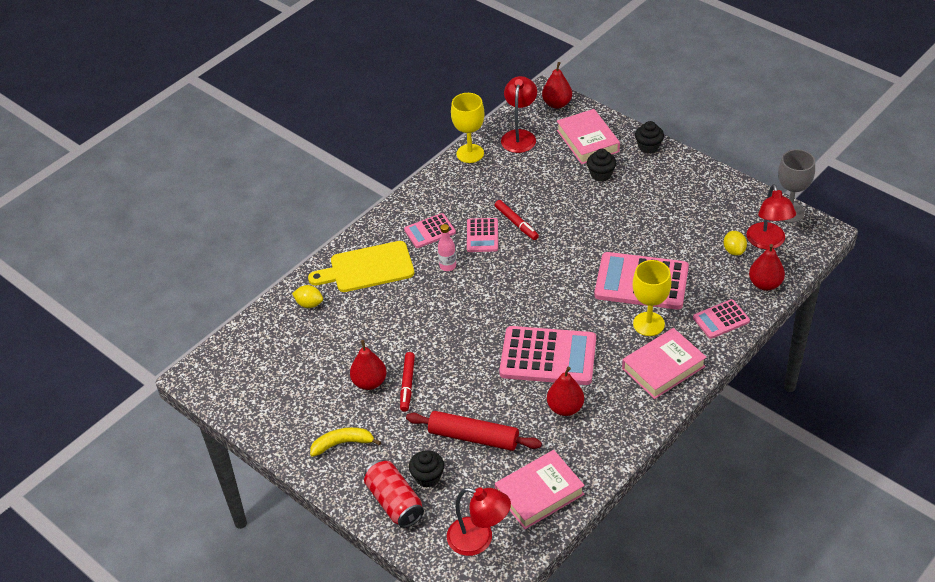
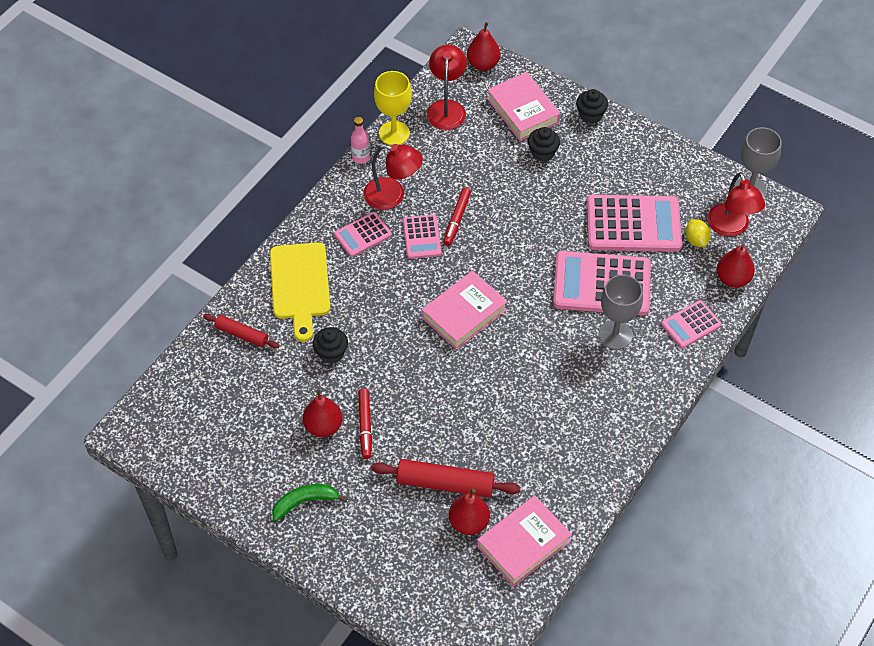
camera: 10 degrees left, 10 degrees up
(309, 304) = (241, 334): yellow lemon -> red rolling pin
(342, 444) = (305, 502): yellow banana -> green banana
(367, 268) = (300, 285): yellow cutting board -> yellow cutting board turned 75 degrees counterclockwise
(394, 502) = (371, 566): red can -> none
(427, 477) = (402, 534): black cupcake -> black cupcake (331, 353)
(448, 266) = (389, 277): pink bottle -> pink bottle (361, 157)
(479, 539) = (467, 602): red lamp -> red lamp (392, 196)
(516, 223) = (457, 219): red marker -> red marker turned 60 degrees clockwise
(548, 356) = (512, 381): pink calculator -> pink calculator (633, 224)
(565, 408) = (538, 442): red pear -> red pear (469, 522)
(648, 324) = (615, 335): yellow goblet -> grey goblet
(663, 367) = (636, 386): pink book -> pink book (464, 314)

